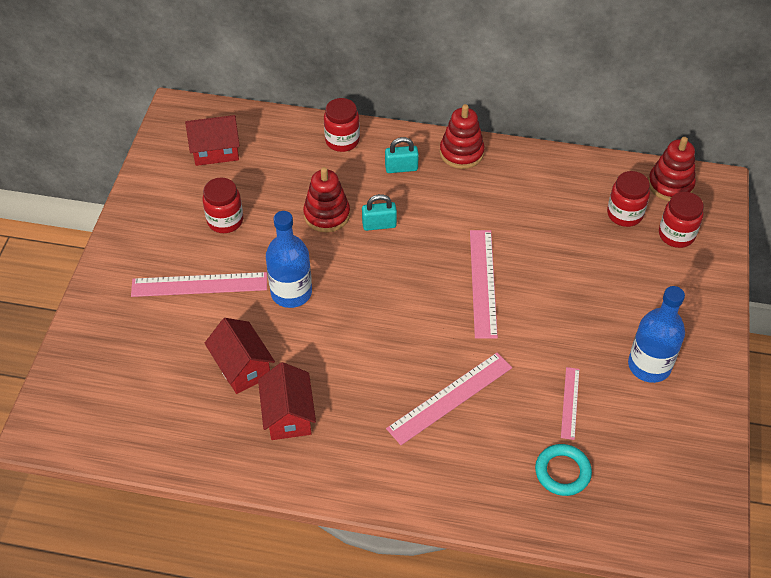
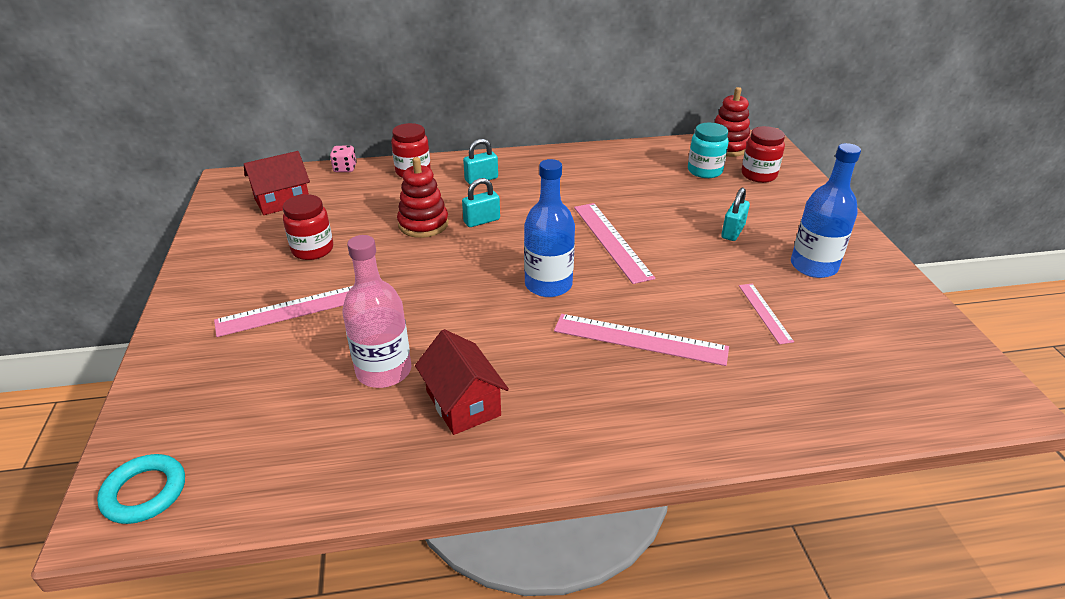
camera: 20 degrees left, 15 degrees down
(242, 367) = (384, 371): red house -> pink bottle
(282, 120) = (345, 168): none -> pink dice
(291, 293) = (414, 291): blue bottle -> blue bottle (548, 285)
(450, 397) = (640, 339): pink ruler -> pink ruler turned 75 degrees clockwise
(461, 153) = (532, 160): red stacking toy -> none
(562, 472) = (805, 374): turquoise ring -> turquoise ring (144, 492)
(601, 303) = (732, 232): none -> turquoise padlock
(624, 214) = (704, 171): red jar -> turquoise jar

